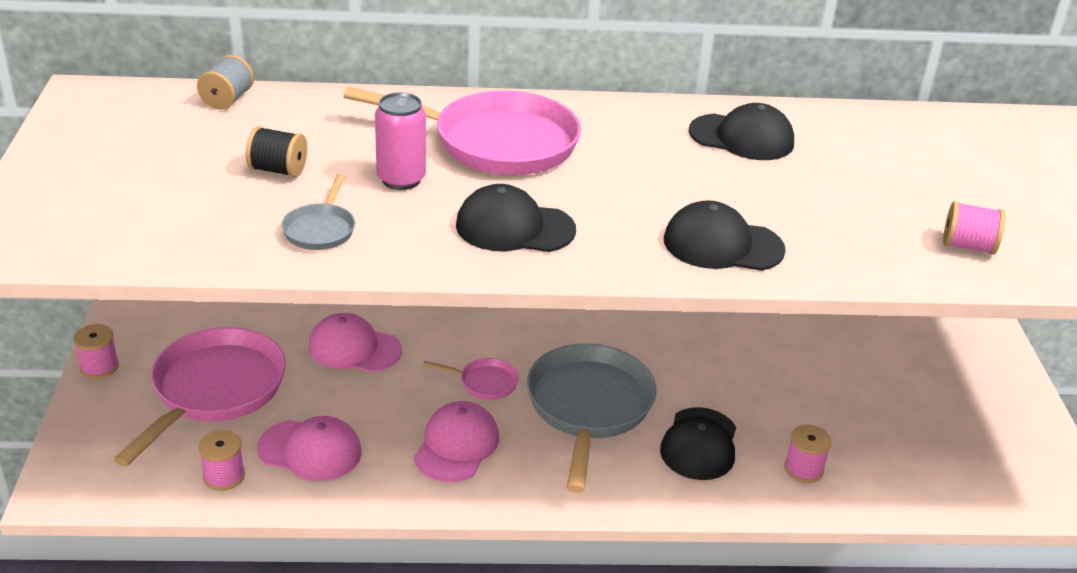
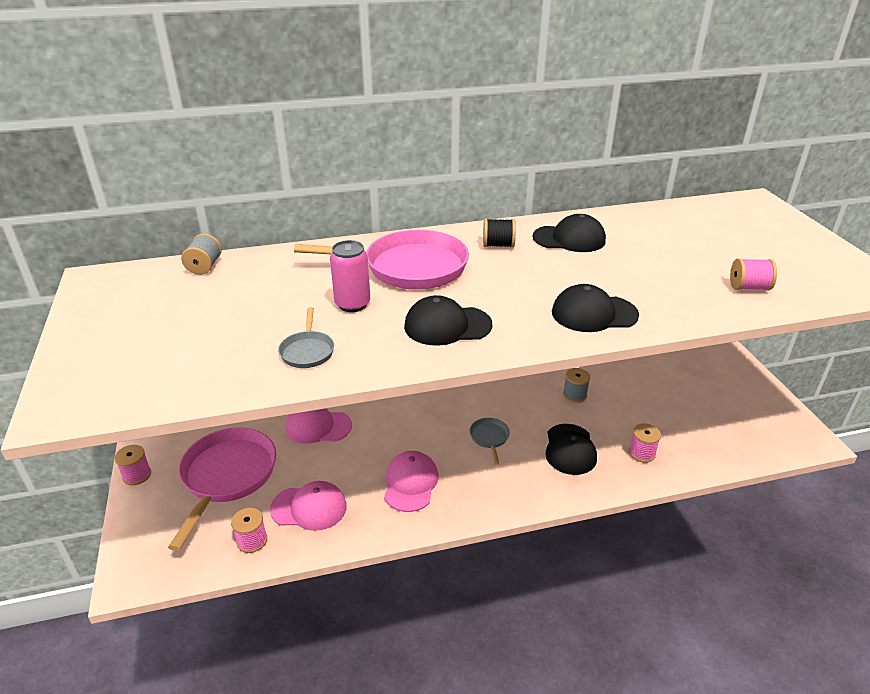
camera: 10 degrees left, 0 degrees up
(278, 170) = (260, 312): black spool -> black spool (498, 245)
(484, 383) = (414, 434): pink pan -> none
(589, 408) = (489, 438): grey pan -> grey pan, size x0.45
(736, 372) = (574, 395): none -> grey spool

